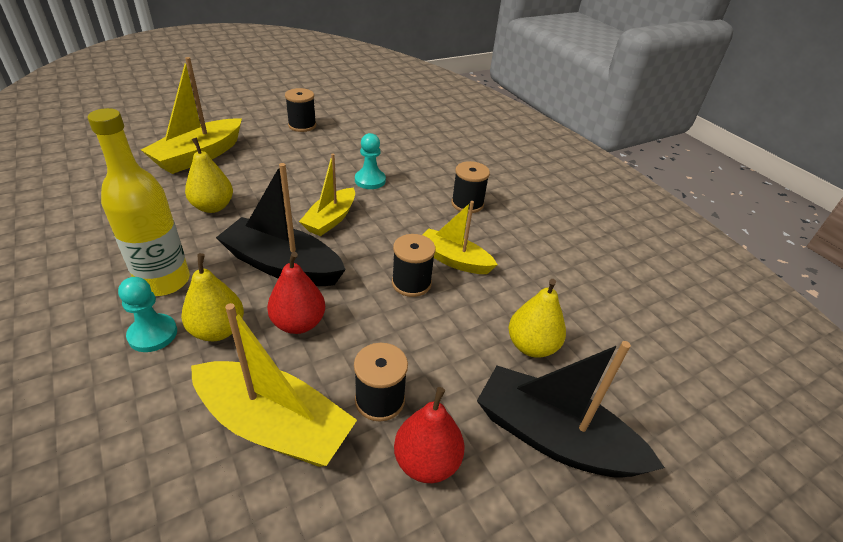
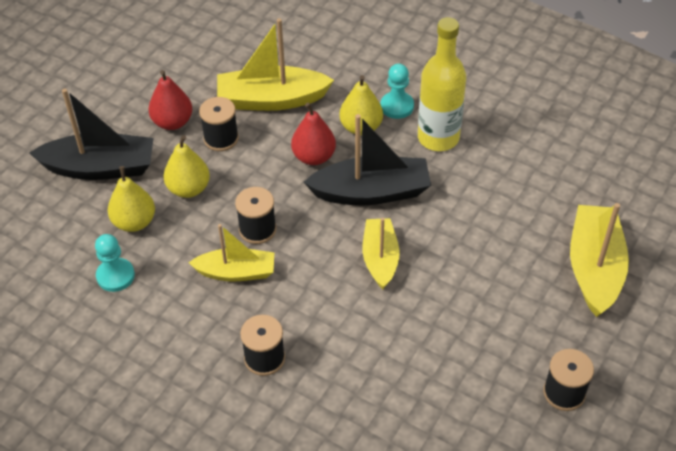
camera: 155 degrees right, 10 degrees up
(213, 207) = (494, 215): yellow pear -> yellow pear (189, 189)
(370, 180) = (392, 335): turquoise pawn -> turquoise pawn (115, 276)

